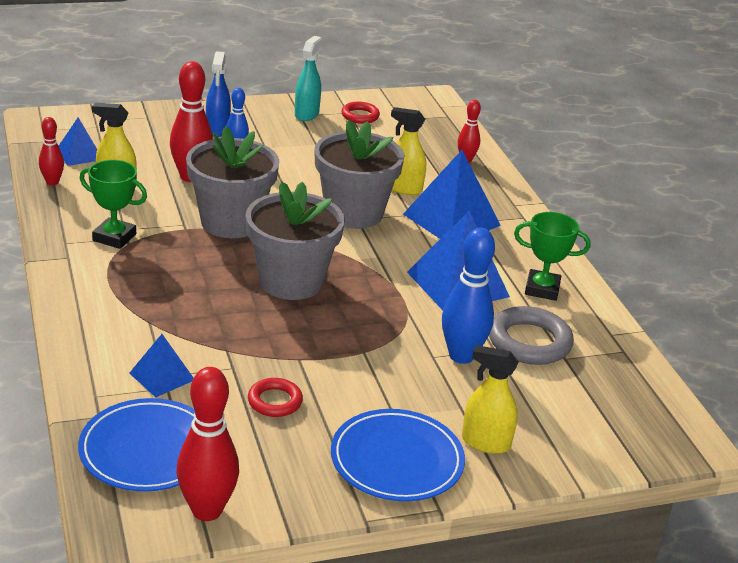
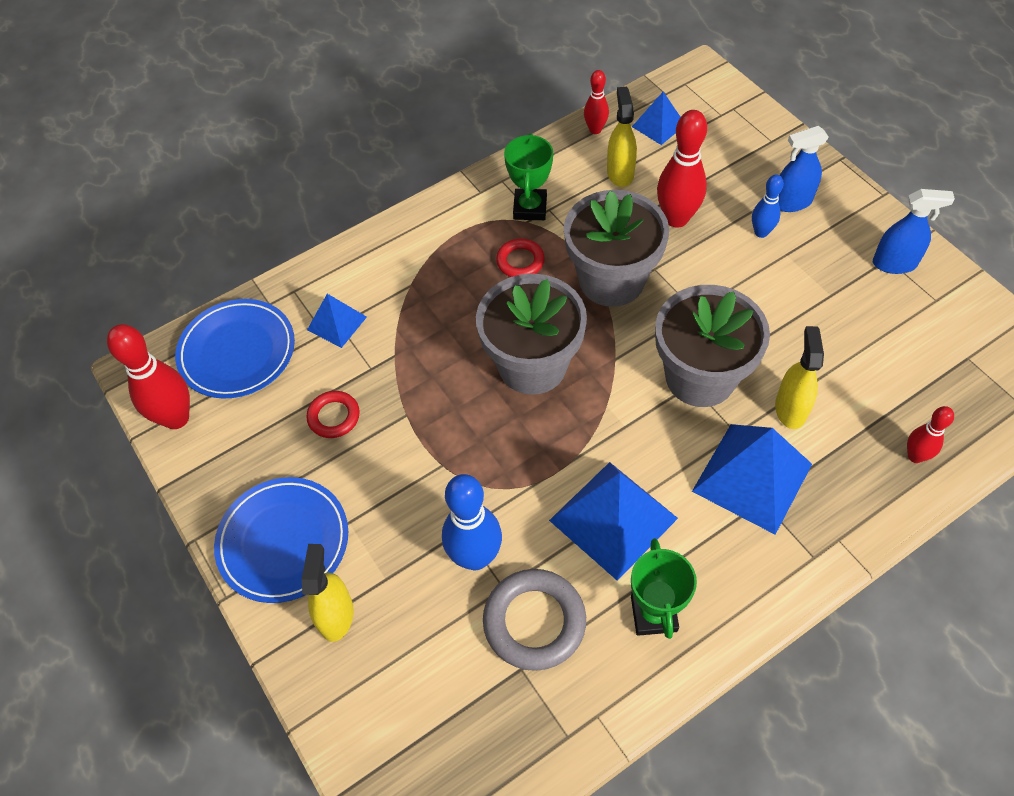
camera: 80 degrees right, 25 degrees up
(306, 114) = (894, 263): turquoise spray bottle -> blue spray bottle
(360, 116) = (936, 314): red ring -> red ring (520, 261)

